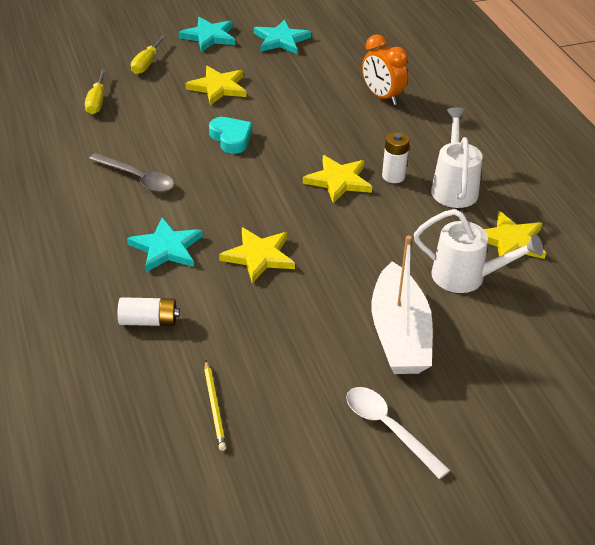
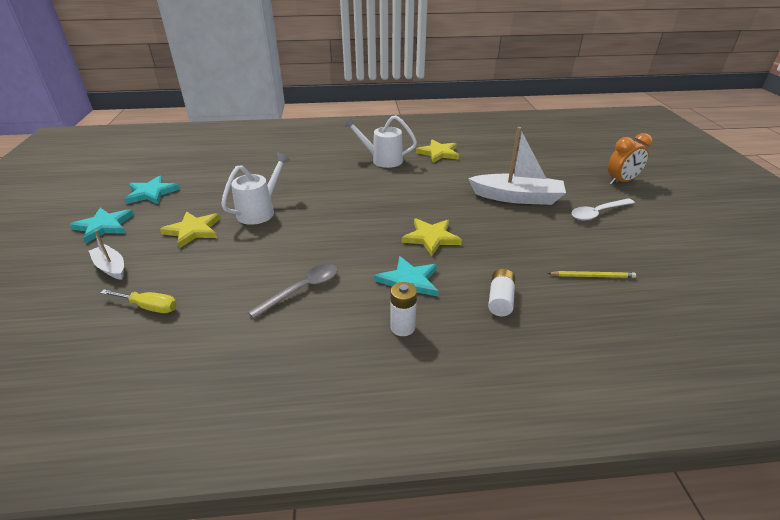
camera: 75 degrees left, 5 degrees down
(146, 64) = (111, 267): yellow screwdriver -> white boat
(231, 138) = (274, 233): turquoise heart -> none
(338, 181) = (356, 195): yellow star -> none
(382, 97) = (268, 166): orange clock -> orange clock (621, 181)
(393, 176) = (361, 176): white battery -> white battery (402, 327)
(466, 277) = (468, 170): white watering can -> white watering can (260, 211)

